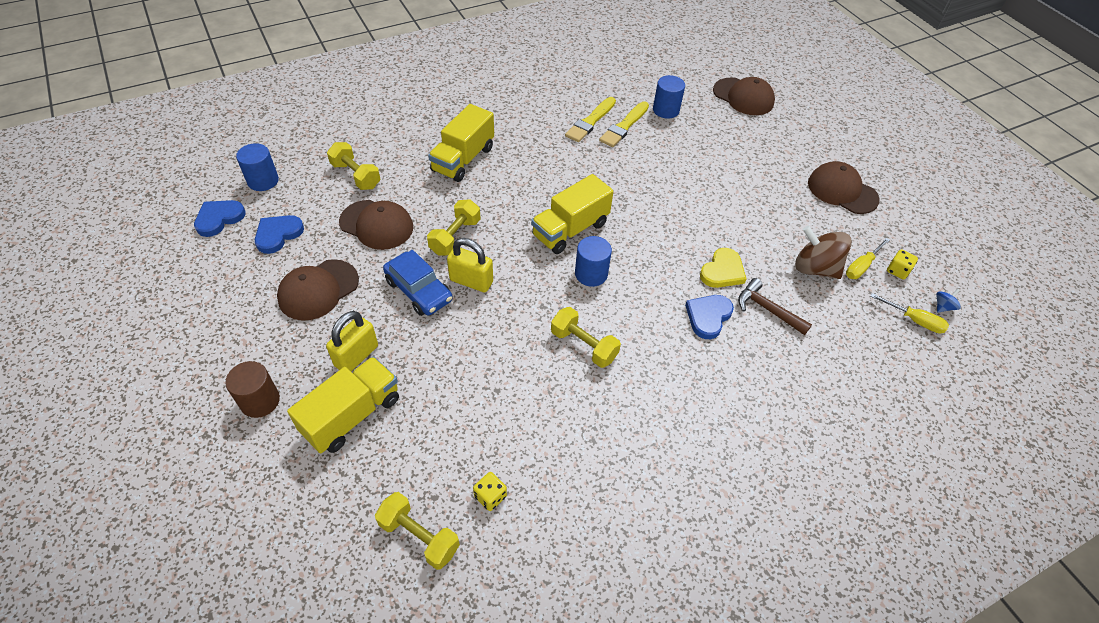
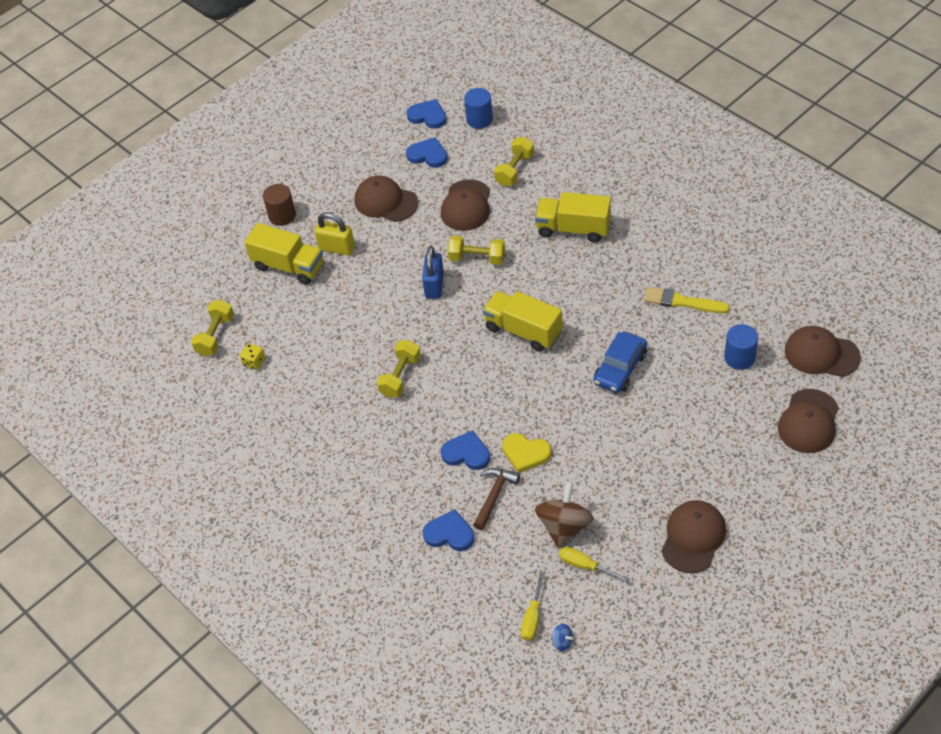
camera: 80 degrees right, 0 degrees up
(419, 290) = (410, 258): blue car -> blue car (620, 368)
(471, 281) = (434, 285): yellow padlock -> blue padlock
(591, 274) = (478, 360): blue cylinder -> none
(624, 126) = (690, 330): yellow brush -> none
(680, 70) = (821, 354): none -> brown cap
(806, 359) = (449, 533): none -> blue heart
(897, 271) = (594, 598): yellow dice -> none

